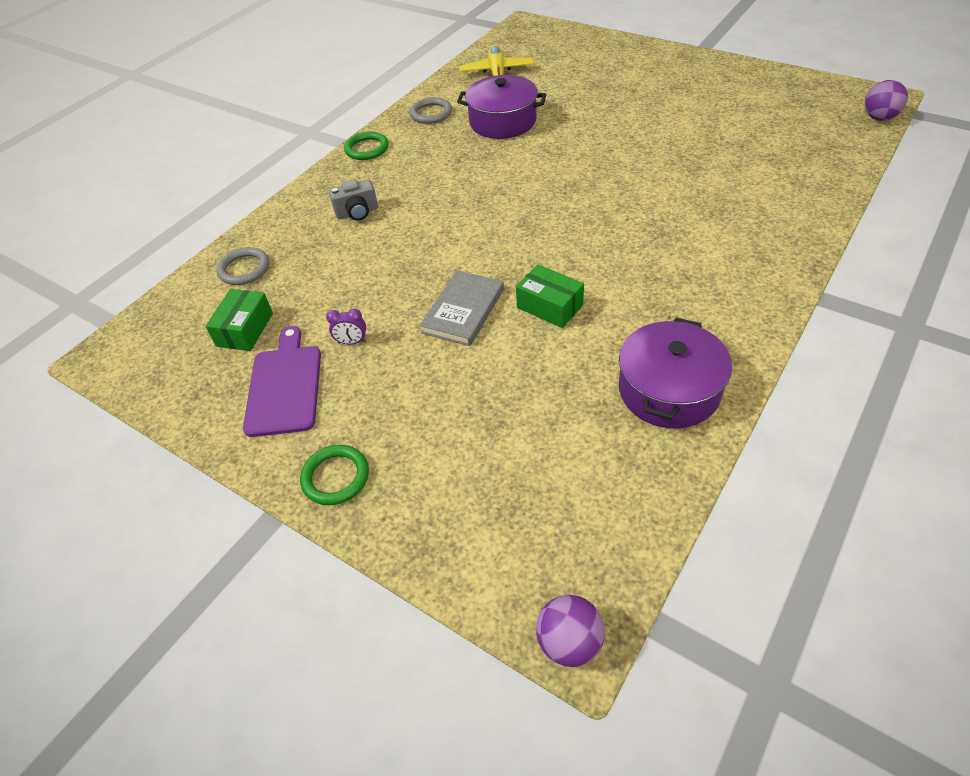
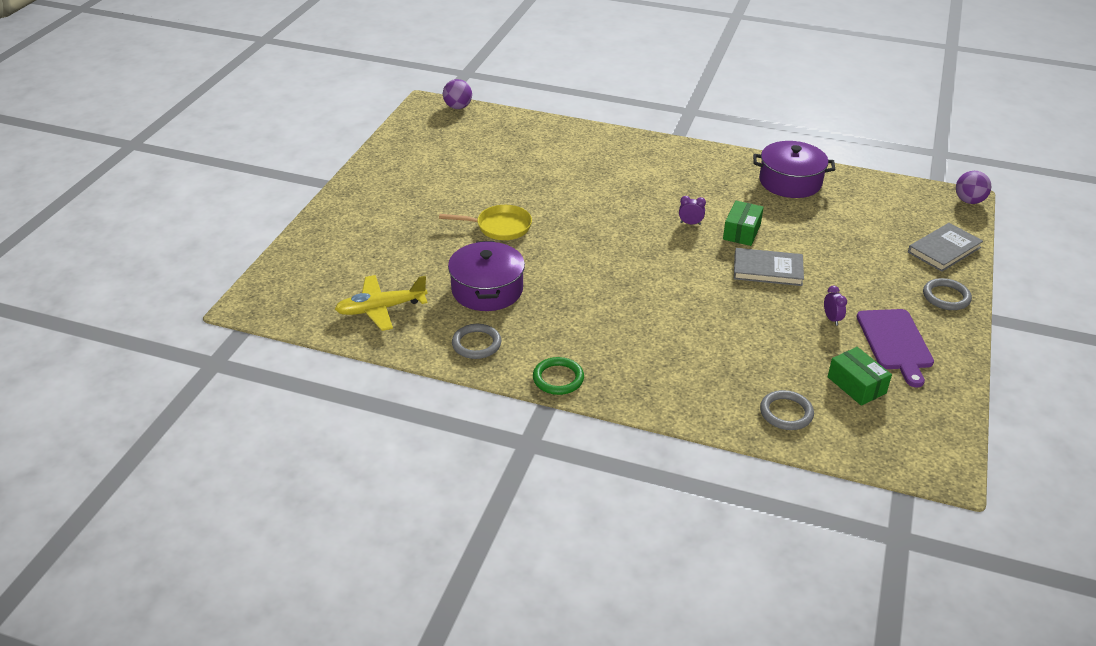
camera: 110 degrees left, 10 degrees down
(245, 329) = (856, 385): green box -> green box turned 60 degrees clockwise
(284, 386) = (895, 342): purple cutting board -> purple cutting board turned 75 degrees counterclockwise
(335, 477) = (946, 297): green ring -> grey ring
(357, 213) = (672, 357): grey camera -> none
(438, 526) = (944, 250): none -> grey book
(579, 265) = (690, 223): none -> purple clock
(604, 133) = (500, 227): none -> yellow pan

